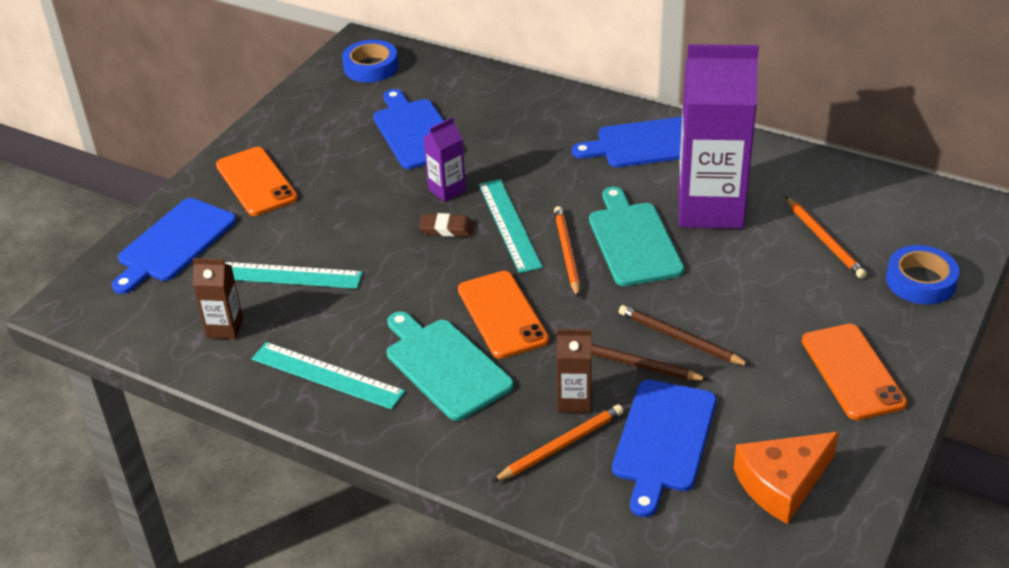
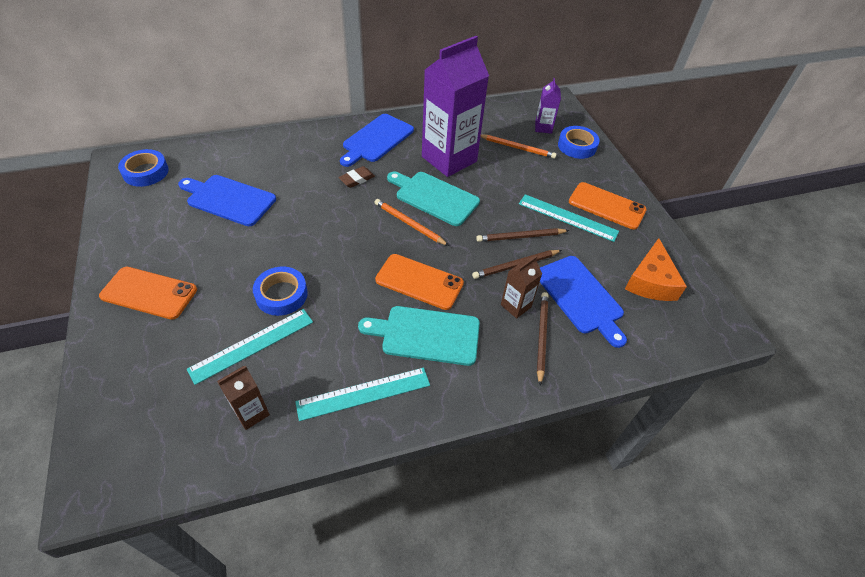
camera: 50 degrees left, 10 degrees up
(174, 243) = (133, 377): blue cutting board -> none
(359, 248) = (281, 294): none -> blue tape
(446, 229) = (323, 249): brown eraser -> brown eraser (357, 179)
(447, 190) = (294, 225): purple carton -> purple carton (543, 128)
(509, 225) = (357, 226): turquoise ruler -> turquoise ruler (567, 217)
(561, 445) = (541, 336): orange pencil -> brown pencil

